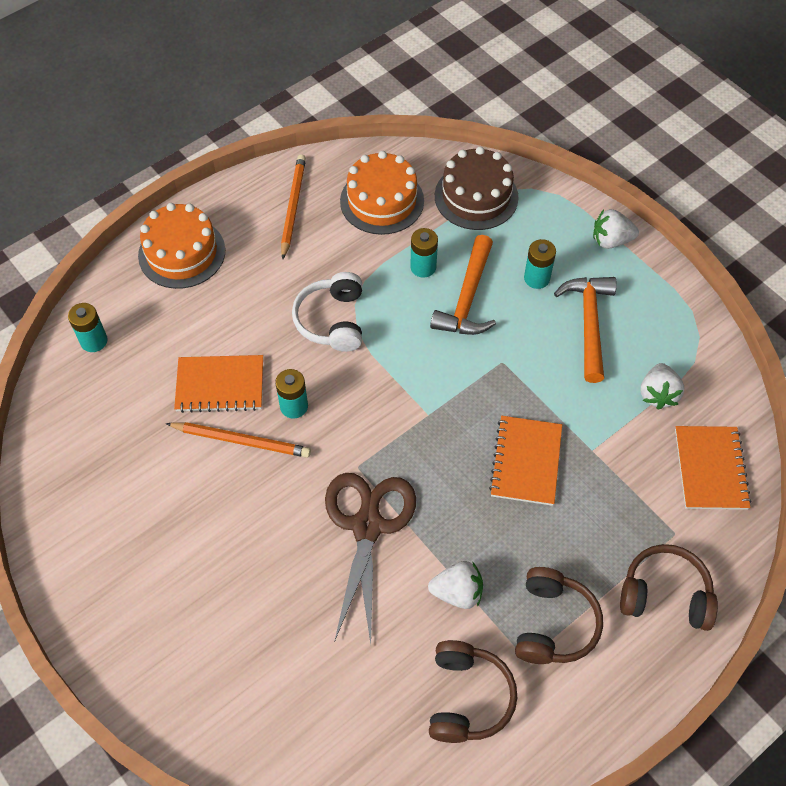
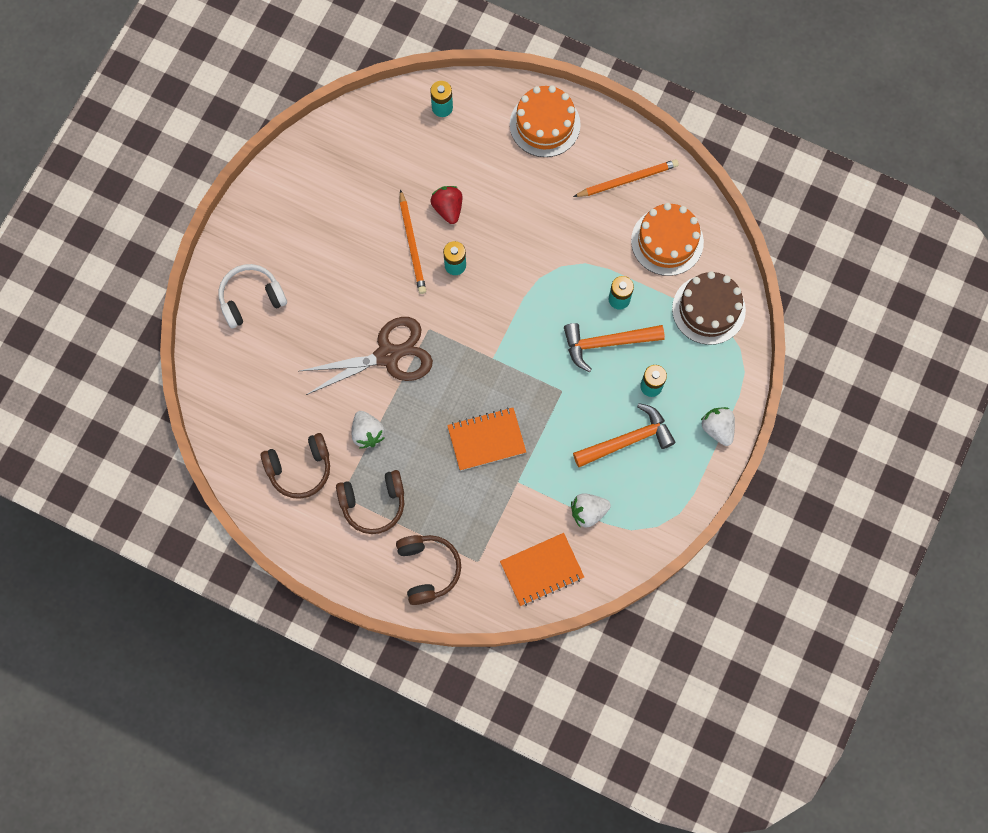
camera: 65 degrees right, 15 degrees up
(220, 385) = (448, 208): orange notebook -> red strawberry
(332, 320) = (538, 257): white headphones -> white headphones (251, 299)

